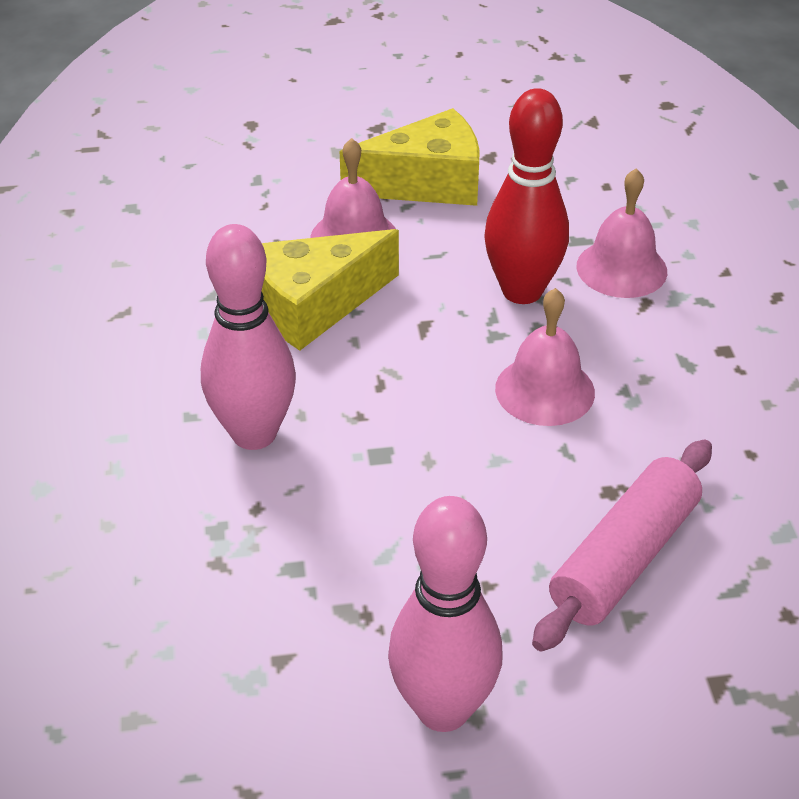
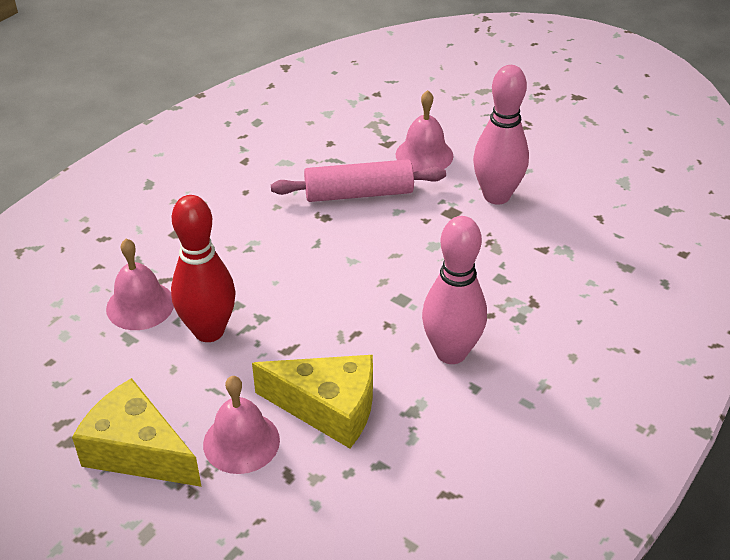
camera: 135 degrees left, 0 degrees up
(545, 390) = (283, 274): pink bell -> pink bell (424, 155)

